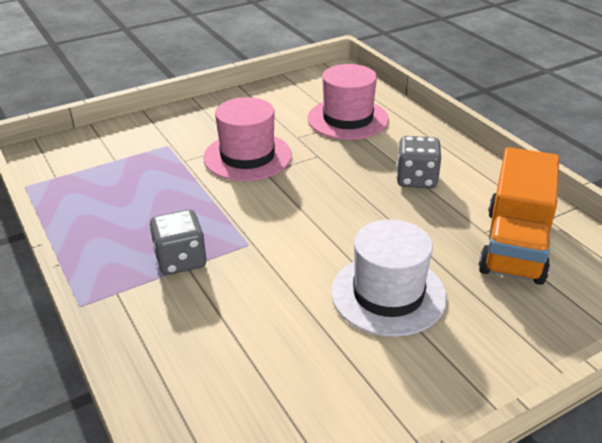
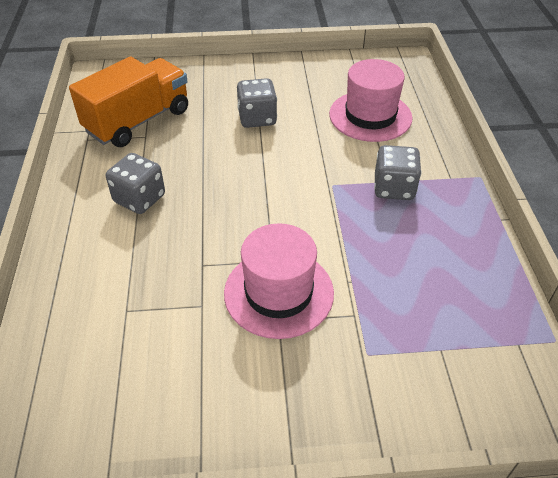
camera: 155 degrees left, 10 degrees up
(348, 119) = (117, 315): pink hat -> pink hat (370, 116)
(388, 294) = (257, 118): white hat -> grey dice

